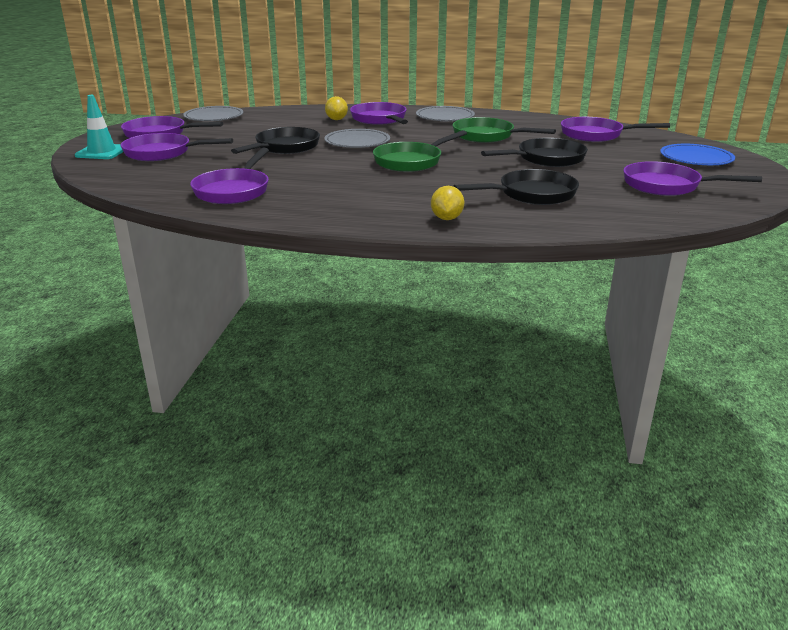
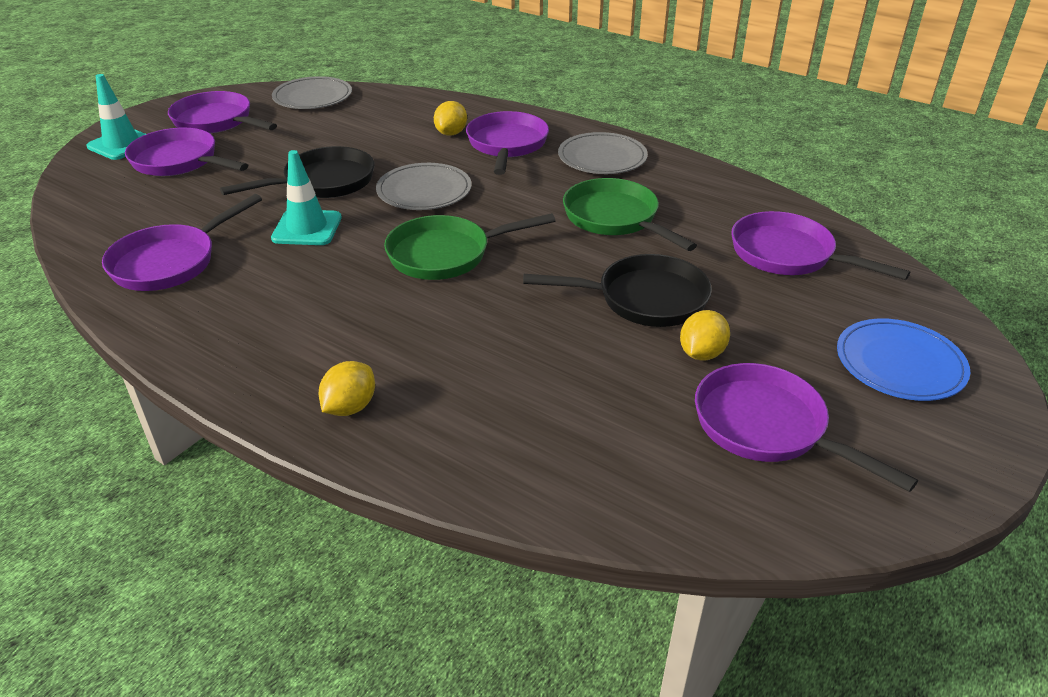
camera: 25 degrees right, 10 degrees up
(305, 165) = (307, 228): none -> turquoise traffic cone
(532, 194) = (528, 385): black pan -> none
(602, 170) = (701, 353): none -> yellow lemon

